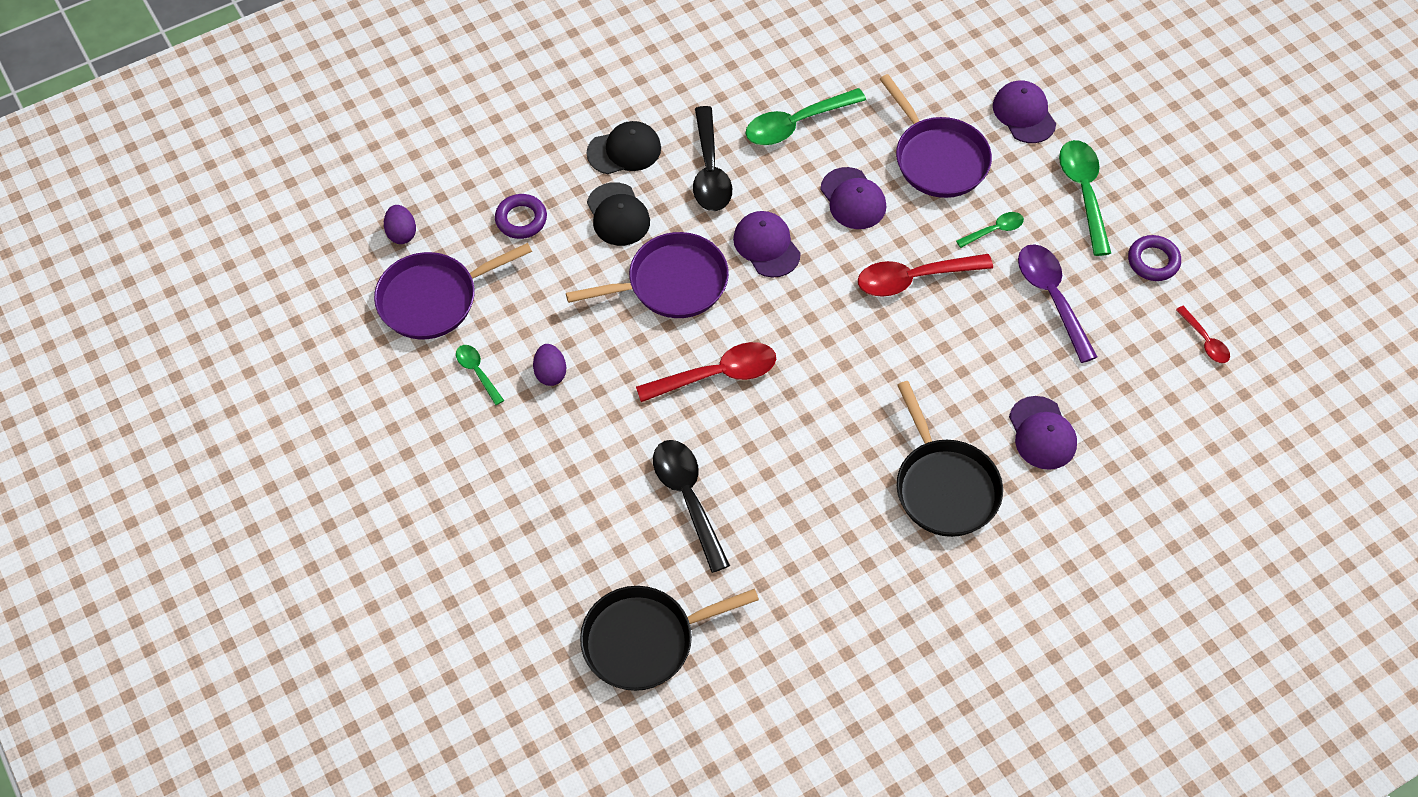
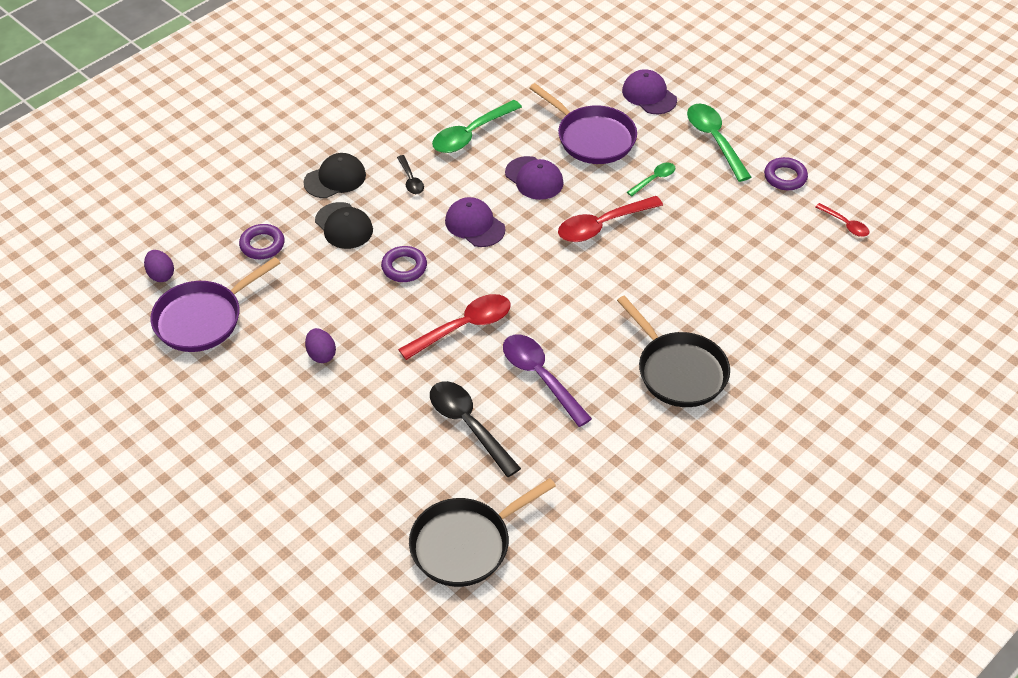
camera: 15 degrees left, 10 degrees down
(477, 372) = (257, 367): green spoon -> none
(671, 283) = (404, 267): purple pan -> purple ring
(710, 170) = (411, 180): black spoon -> black spoon, size x0.54
(1042, 433) = (743, 315): purple cap -> none
(1052, 298) = (716, 217): purple spoon -> purple spoon (540, 377)

